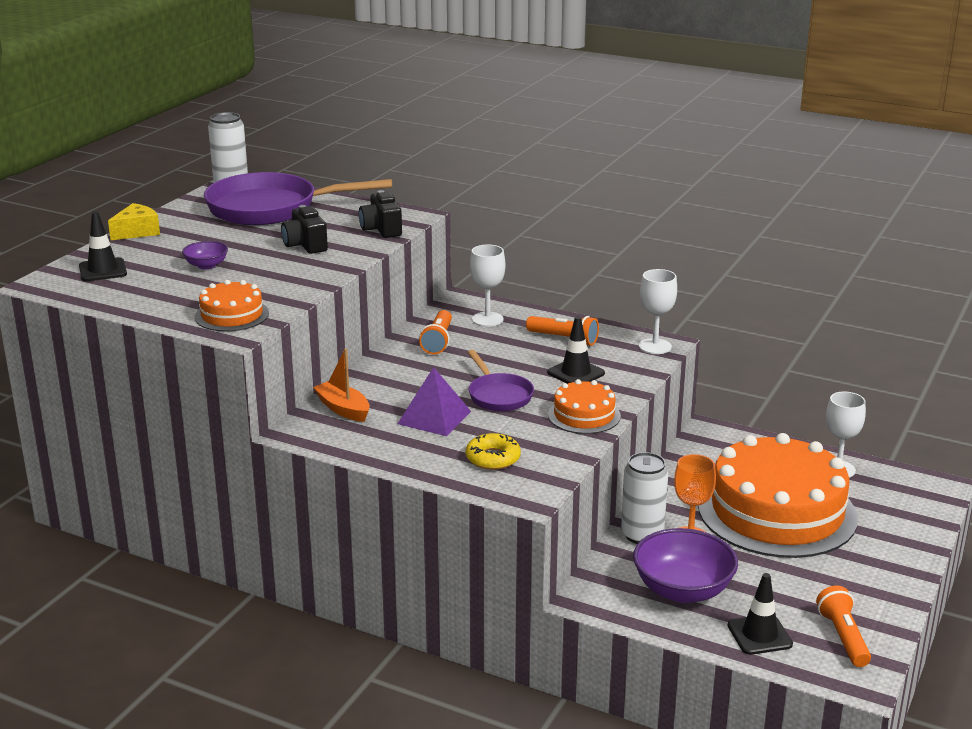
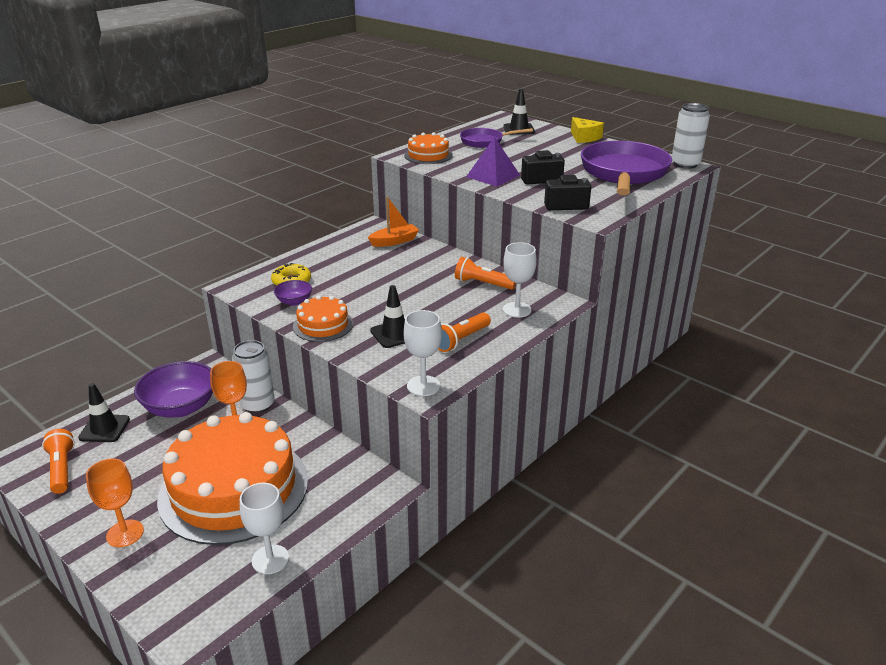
camera: 105 degrees right, 5 degrees up
(206, 265) = (514, 152): purple bowl -> purple bowl (294, 301)
(434, 417) = (362, 268): purple pyramid -> purple pyramid (493, 176)
(498, 395) = (378, 295): purple pan -> purple pan (485, 141)
(843, 637) = (62, 469): orange flashlight -> orange flashlight turned 120 degrees counterclockwise
(882, 555) = (125, 533): none -> orange goblet

